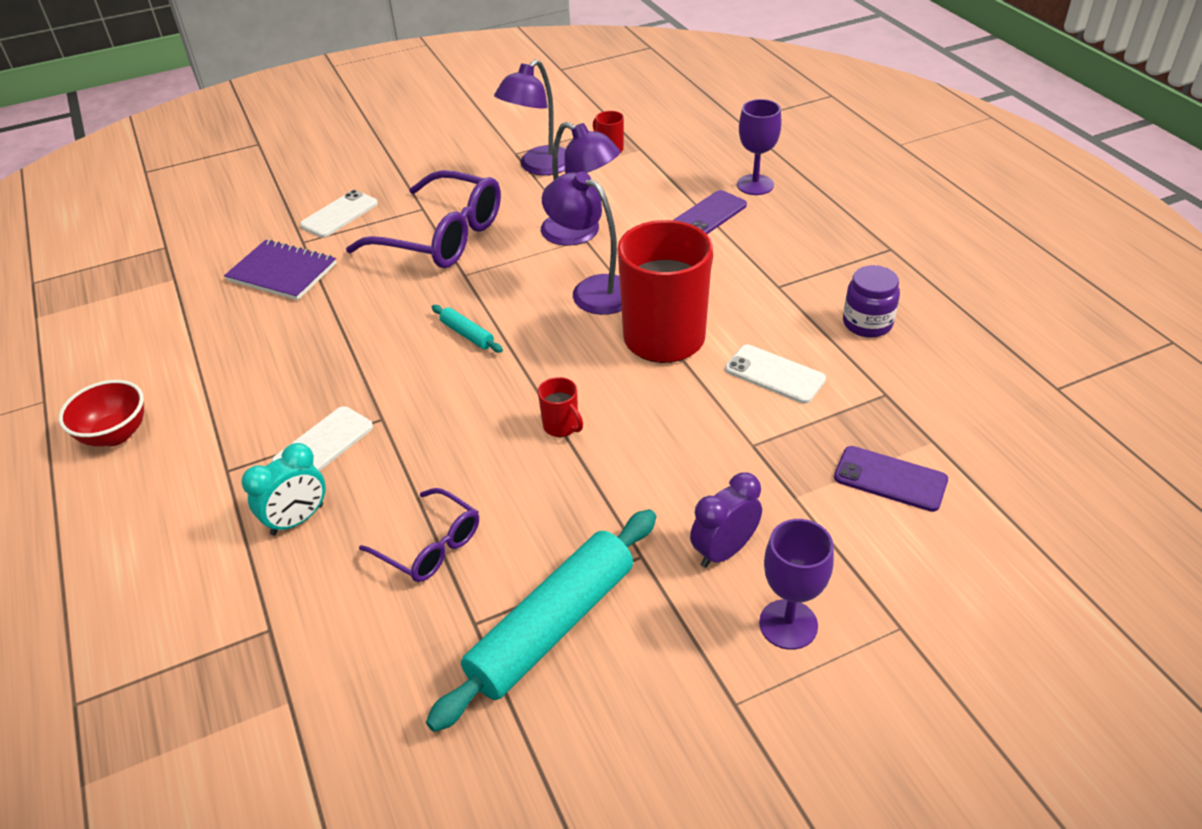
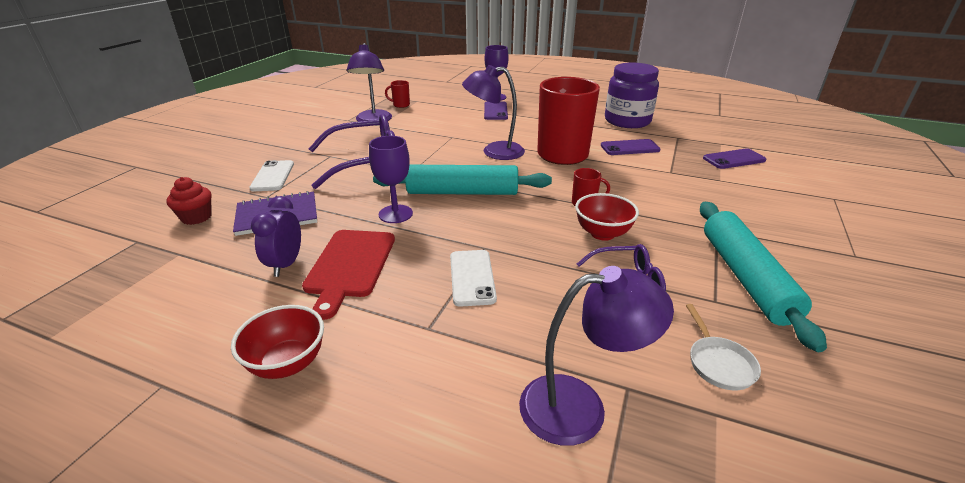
camera: 45 degrees left, 10 degrees down
(228, 240) = (196, 217): none -> red cupcake
(259, 368) = (350, 266): none -> red cutting board
(297, 520) = (529, 321): turquoise clock -> none
(365, 672) = (719, 363): none -> white pan
(467, 334) = (462, 192): turquoise rolling pin -> turquoise rolling pin, size x2.31
(510, 476) = (602, 233): none -> red bowl
(580, 233) = (446, 135): purple lamp -> purple lamp (580, 406)
(724, 551) = (738, 209): purple clock -> purple clock (286, 264)
(774, 374) = (629, 148): white phone -> purple phone
(788, 624) = (808, 219): purple goblet -> purple goblet (395, 214)
(867, 323) = (627, 121): purple jar -> purple jar, size x1.71

